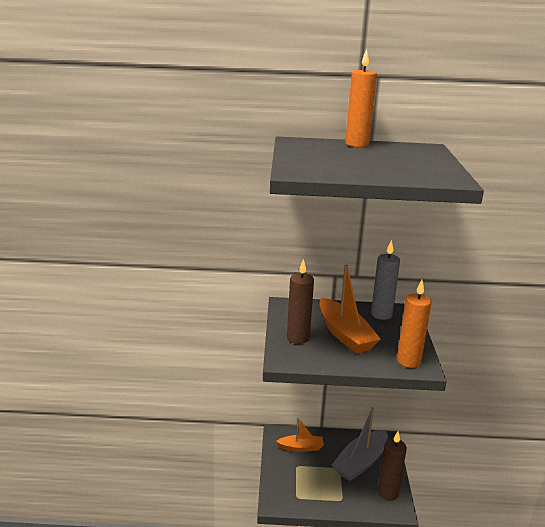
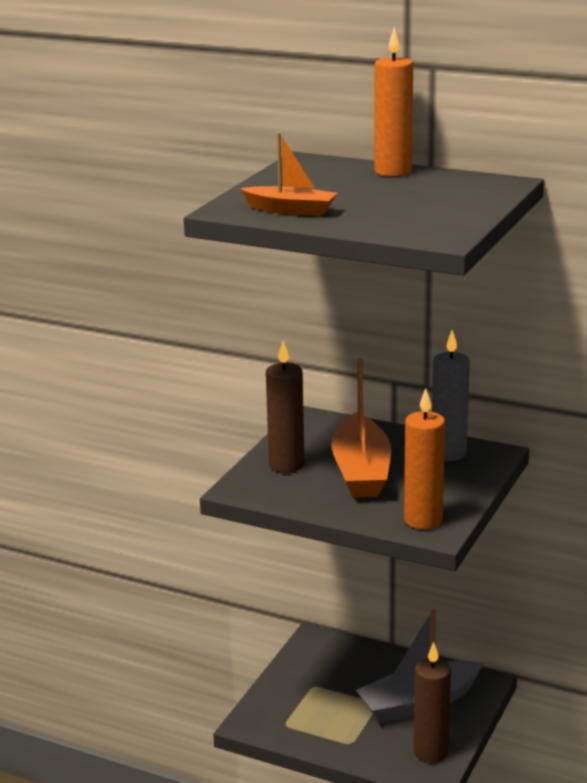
camera: 25 degrees right, 0 degrees up
(301, 447) = (338, 664): orange boat -> orange boat (290, 210)

